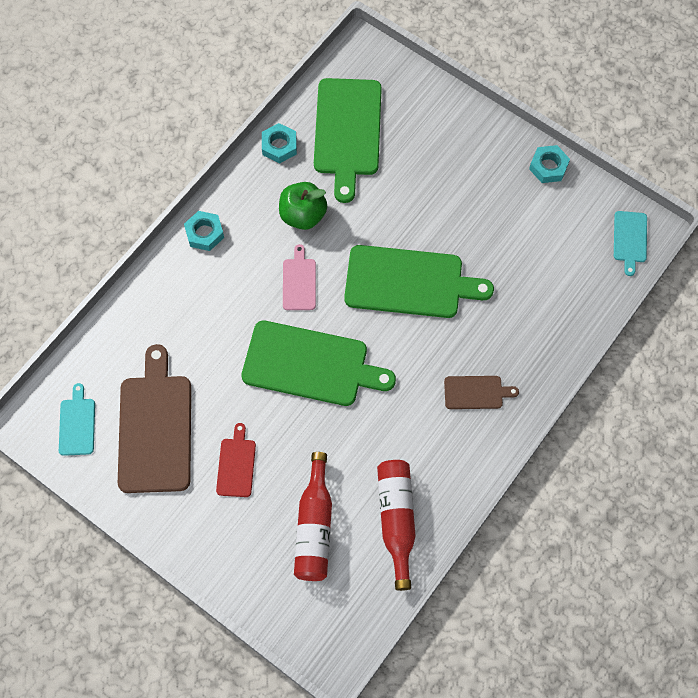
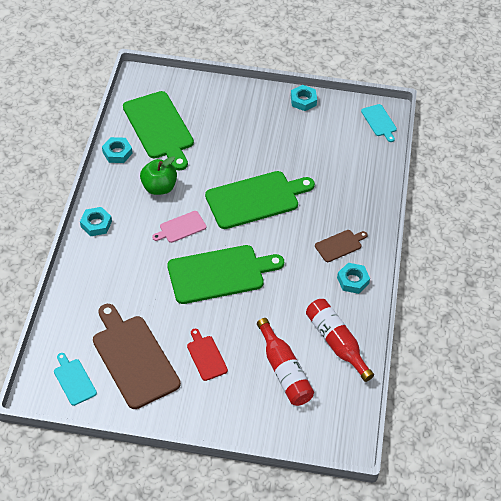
camera: 30 degrees left, 15 degrees down
(299, 282) = (181, 227): pink cutting board -> pink cutting board turned 90 degrees counterclockwise
(464, 448) = (353, 280): none -> turquoise nut

